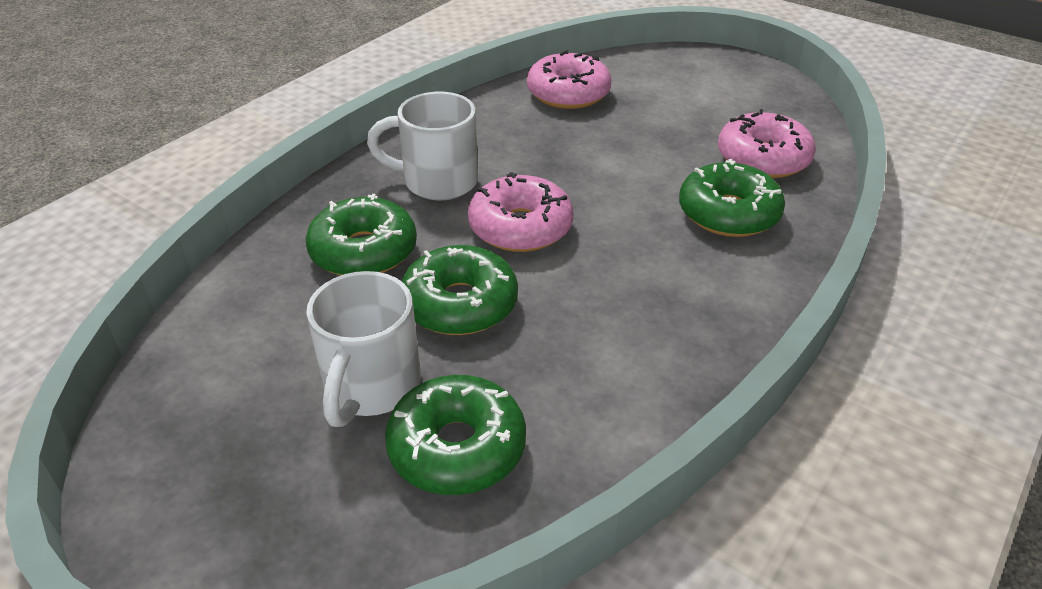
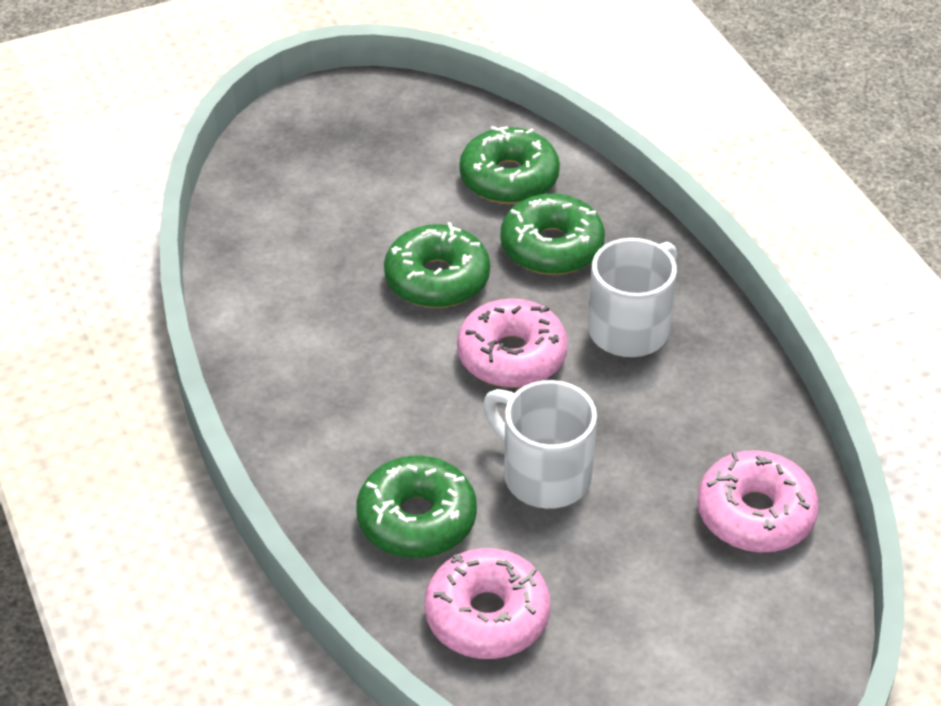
camera: 120 degrees right, 5 degrees up
(371, 387) = (386, 206): white mug -> white mug (543, 475)
(457, 448) = (297, 228): green donut -> green donut (509, 178)

